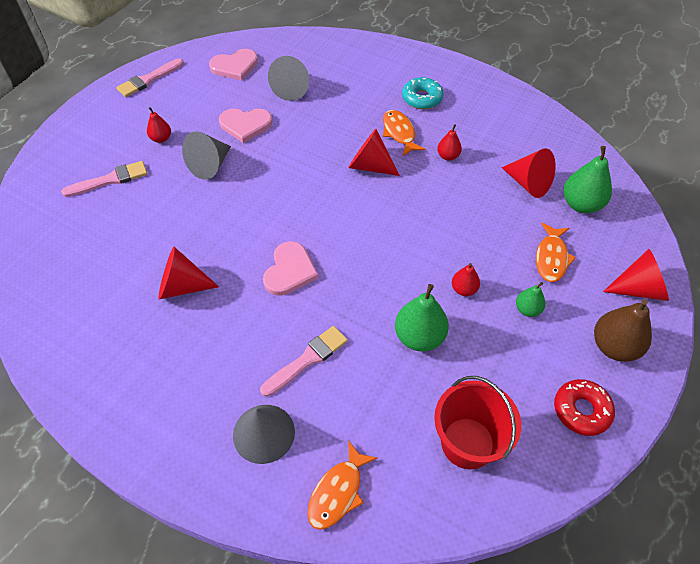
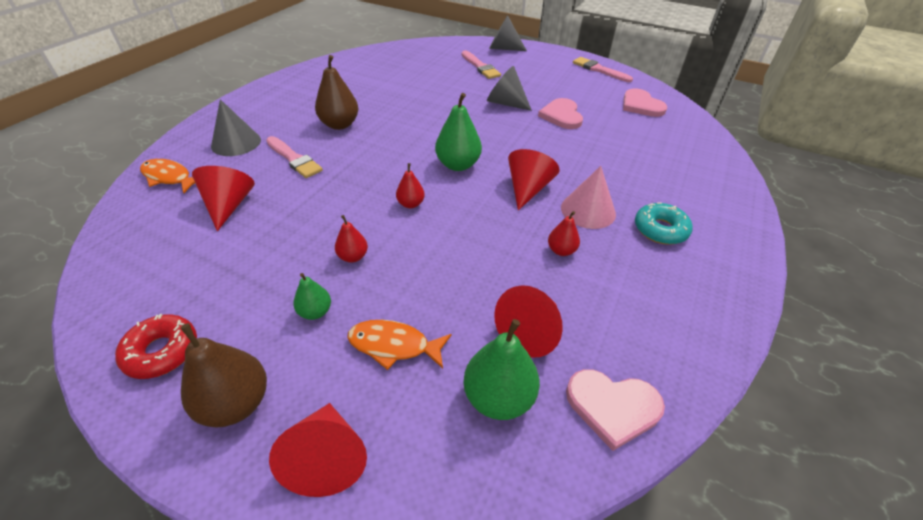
camera: 85 degrees right, 10 degrees down
(161, 138) = (530, 81): red pear -> red pear (411, 204)
(182, 286) = (377, 101): red cone -> red cone (229, 205)
(234, 321) = (339, 125): none -> brown pear
(289, 271) = (388, 147): pink heart -> pink heart (612, 407)
(292, 89) = (626, 137): grey cone -> grey cone (503, 48)
(399, 133) = (588, 210): orange fish -> pink cone
(419, 337) = (299, 222): green pear -> green pear (458, 165)
(467, 443) = (172, 252): red bucket -> none

